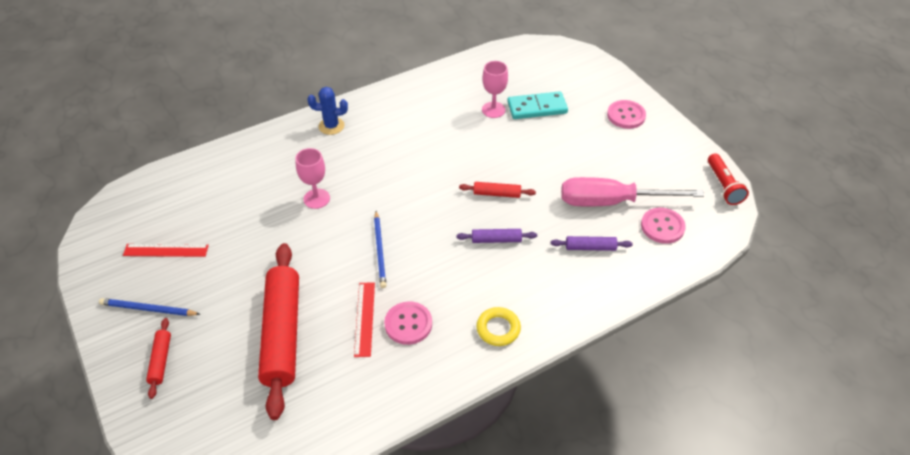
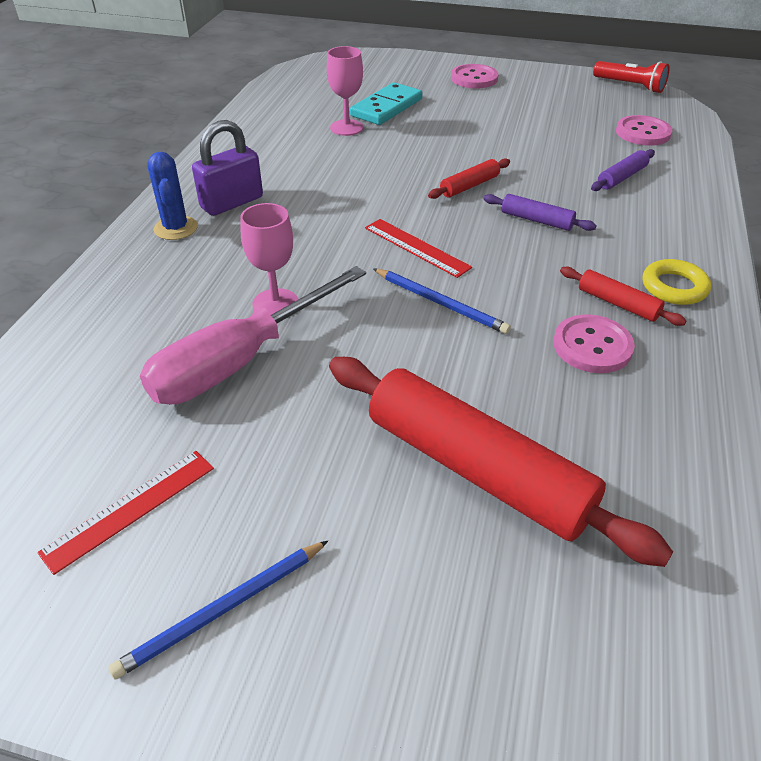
camera: 45 degrees left, 5 degrees down
(161, 360) = (361, 660): red rolling pin -> red rolling pin (618, 303)
(331, 126) = (176, 228): blue cactus -> blue cactus turned 60 degrees counterclockwise
(365, 318) = (541, 376): red ruler -> red ruler (417, 247)
(372, 126) = (232, 202): none -> purple padlock
(496, 240) = (536, 220): purple rolling pin -> purple rolling pin turned 75 degrees clockwise
(612, 202) = (575, 138): pink screwdriver -> pink screwdriver (240, 361)

